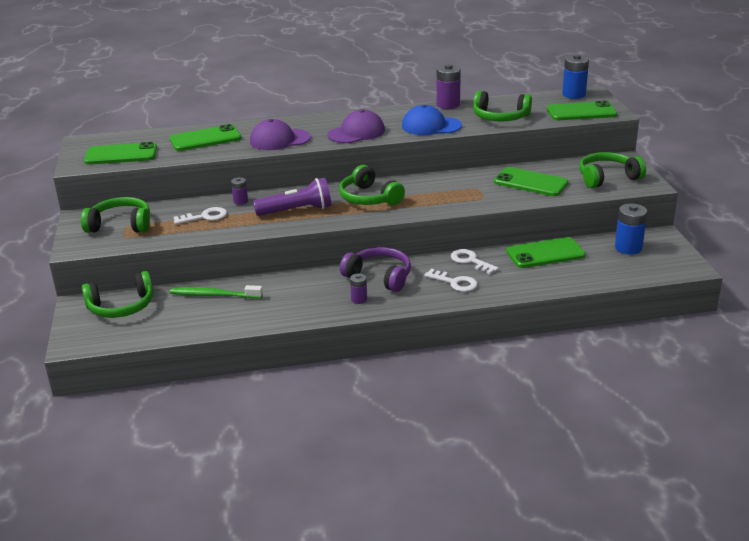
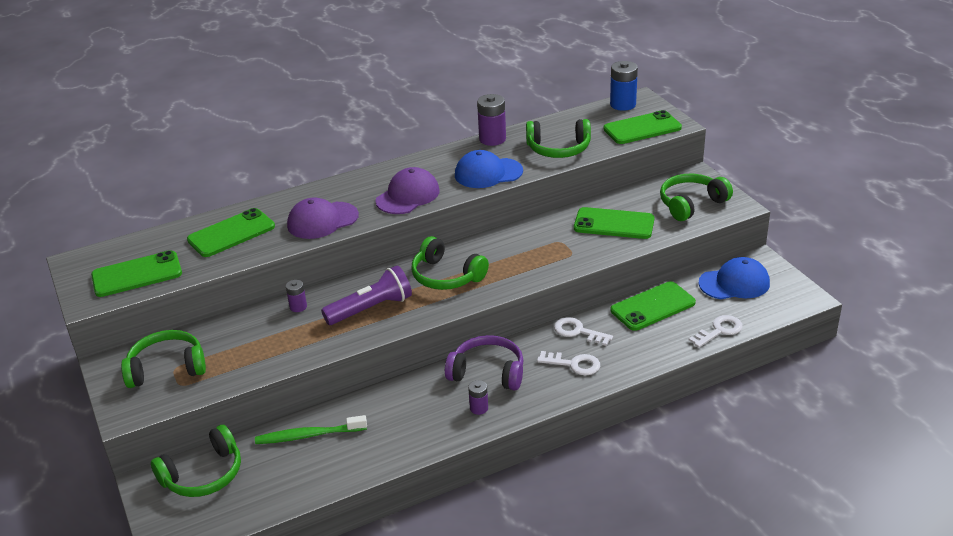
camera: 15 degrees left, 5 degrees up
(205, 217) = (266, 337): white key -> white key (719, 330)
(628, 248) = (734, 283): blue battery -> blue cap

